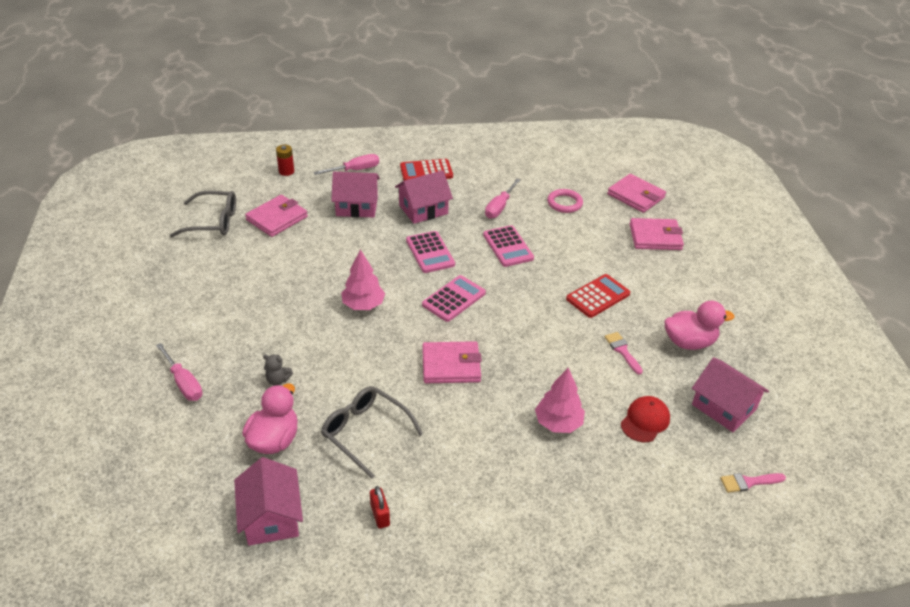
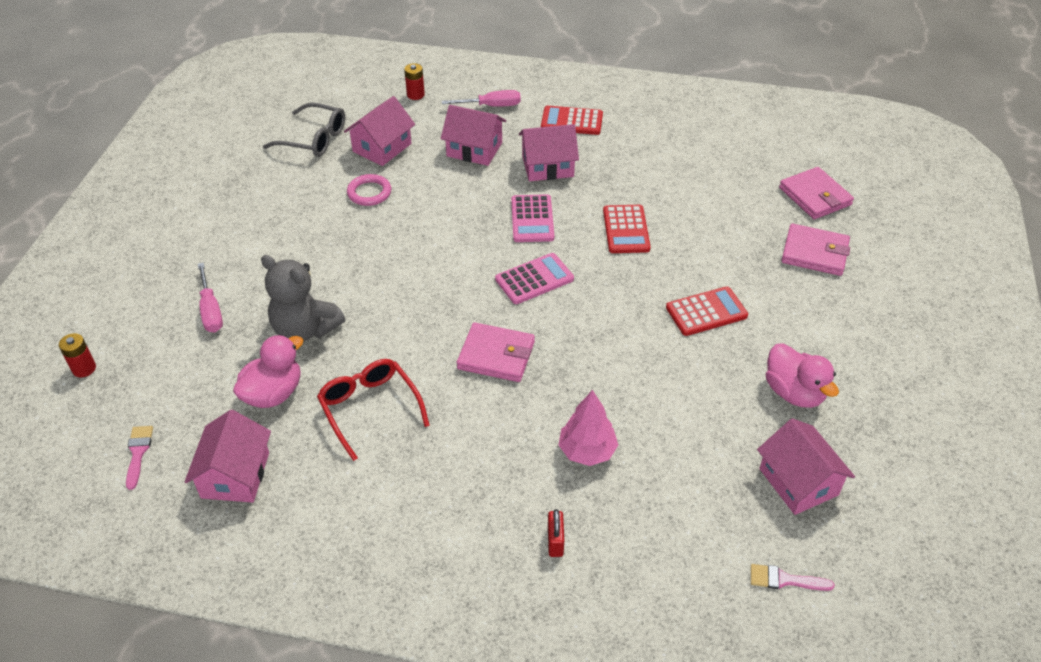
camera: 20 degrees right, 5 degrees up
(83, 460) = (84, 368): none -> red battery
(277, 218) = (382, 147): pink wallet -> pink house
(278, 380) = (305, 329): grey teddy bear -> grey teddy bear, size x2.33
(363, 305) = (431, 265): pink tree -> none
(365, 432) = (370, 409): grey glasses -> red glasses
(380, 515) = (345, 503): red padlock -> red padlock (555, 541)
(499, 207) = (638, 180): pink screwdriver -> none
(508, 247) = (626, 230): pink calculator -> red calculator
(564, 203) = (720, 189): pink ring -> pink ring (369, 193)
(622, 351) = (704, 384): pink brush -> pink brush (138, 453)
(645, 421) = (692, 474): red cap -> none
(689, 342) = (794, 392): pink duck -> pink duck turned 45 degrees clockwise

